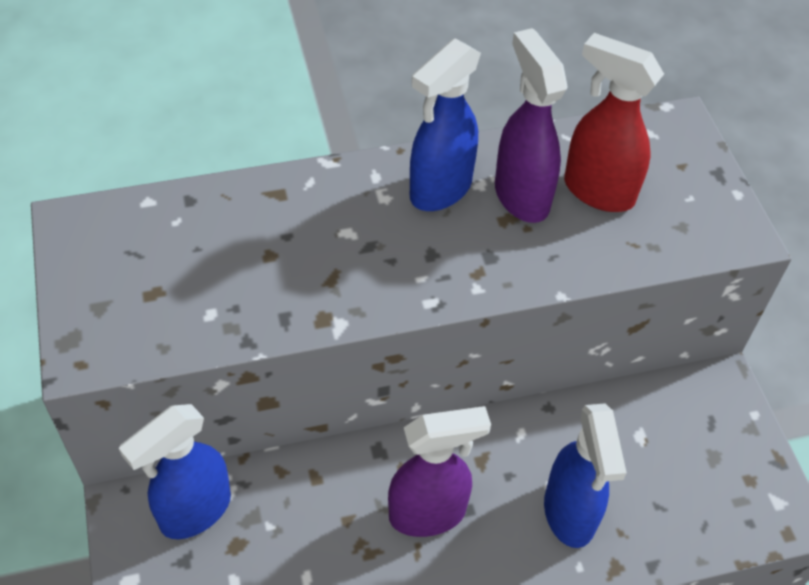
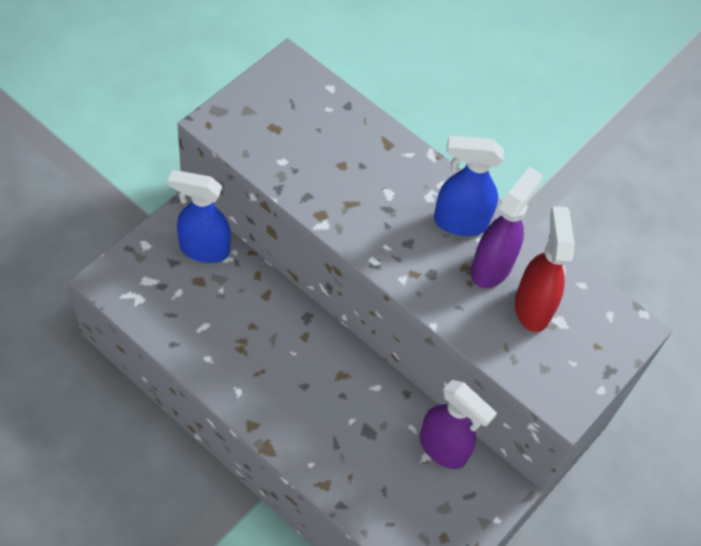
camera: 50 degrees right, 5 degrees up
(428, 513) = (286, 365): purple spray bottle -> purple spray bottle (443, 449)
(569, 514) = (341, 442): blue spray bottle -> none

